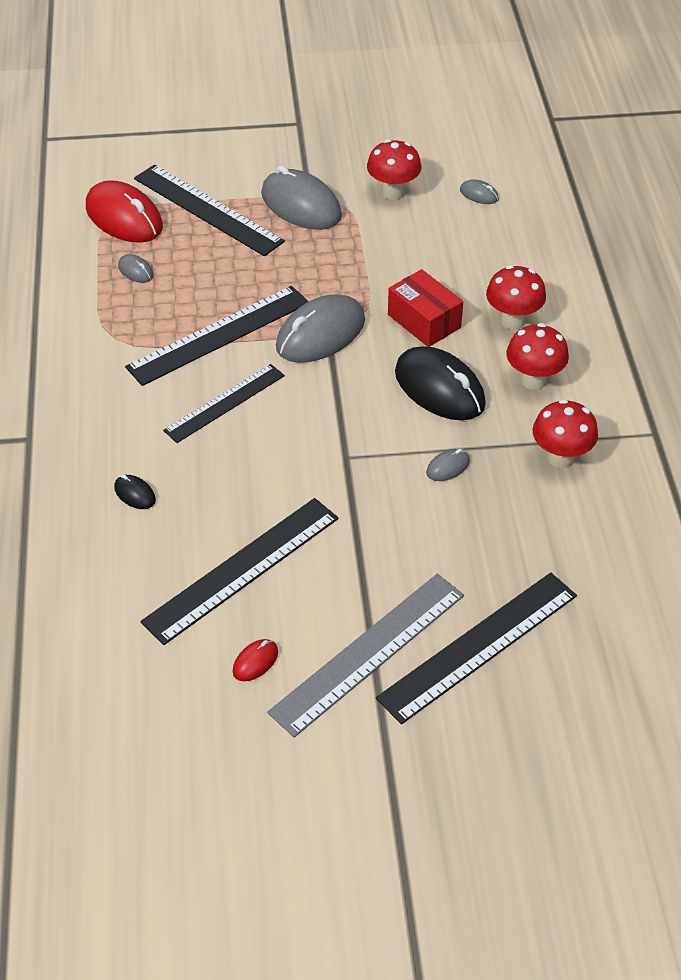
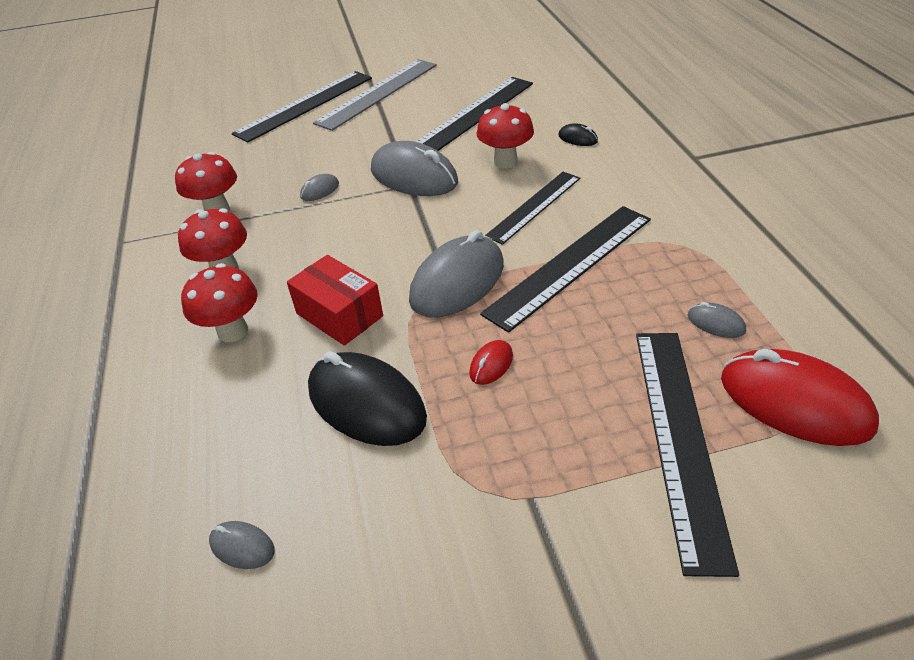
camera: 175 degrees right, 5 degrees down
(207, 210) = (680, 438): black ruler -> black ruler turned 60 degrees clockwise
(255, 662) = (450, 80): red mouse -> red mouse (491, 364)
(301, 205) = (537, 471): grey mouse -> grey mouse (414, 177)
(393, 192) = (390, 527): red mushroom -> red mushroom (505, 162)
(439, 388) = (324, 248): black mouse -> black mouse (366, 404)

